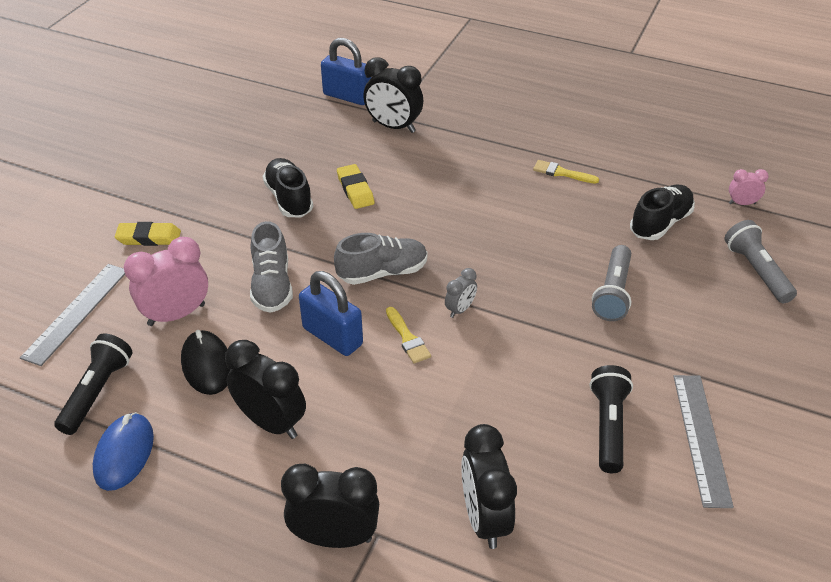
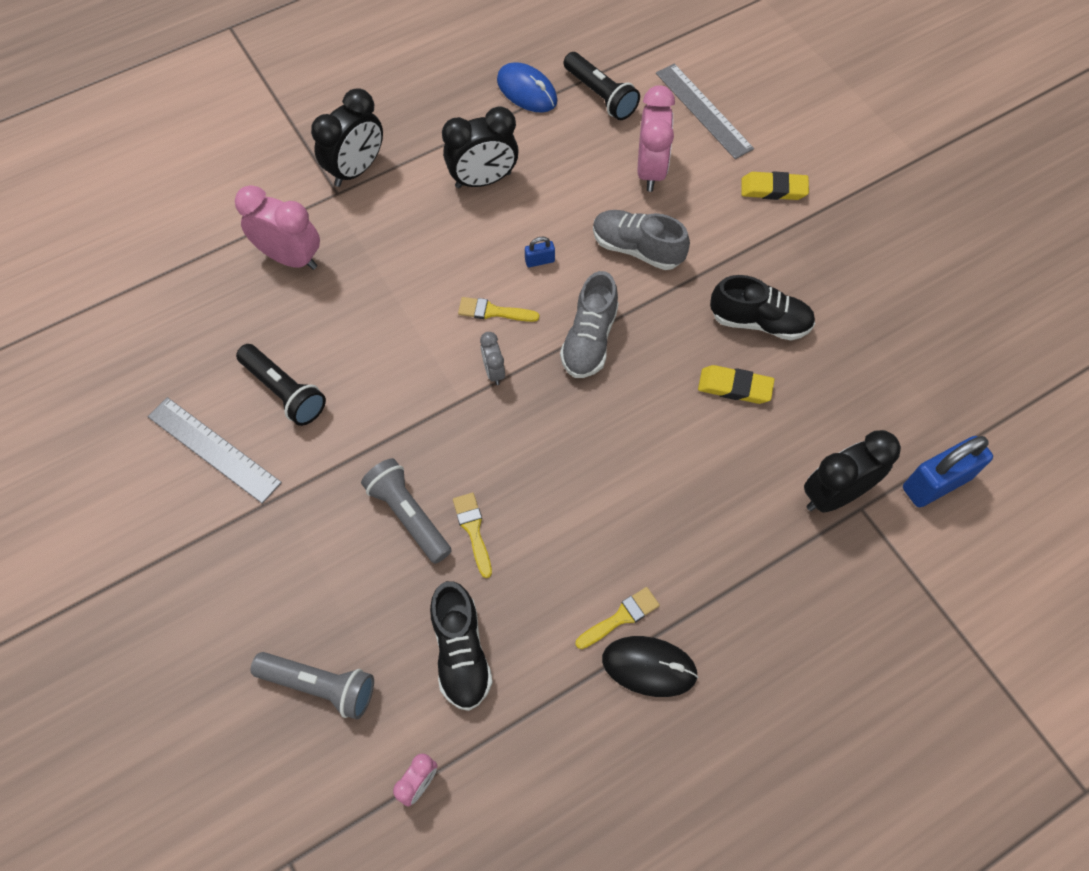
camera: 125 degrees right, 20 degrees up
(149, 238) = (773, 189): yellow eraser -> yellow eraser turned 60 degrees clockwise
(207, 365) = (575, 167): black mouse -> black mouse (649, 667)
(332, 336) = (539, 261): blue padlock -> blue padlock, size x0.45
(484, 518) = (291, 258): black clock -> pink clock
(585, 257) = (473, 530): none -> yellow brush

